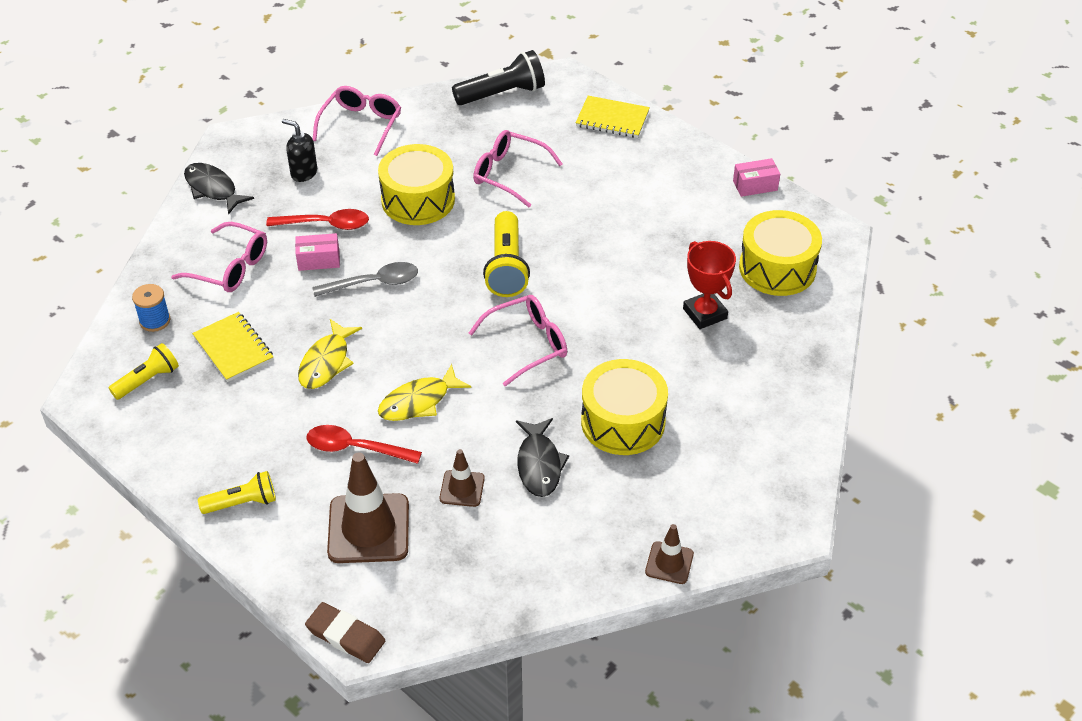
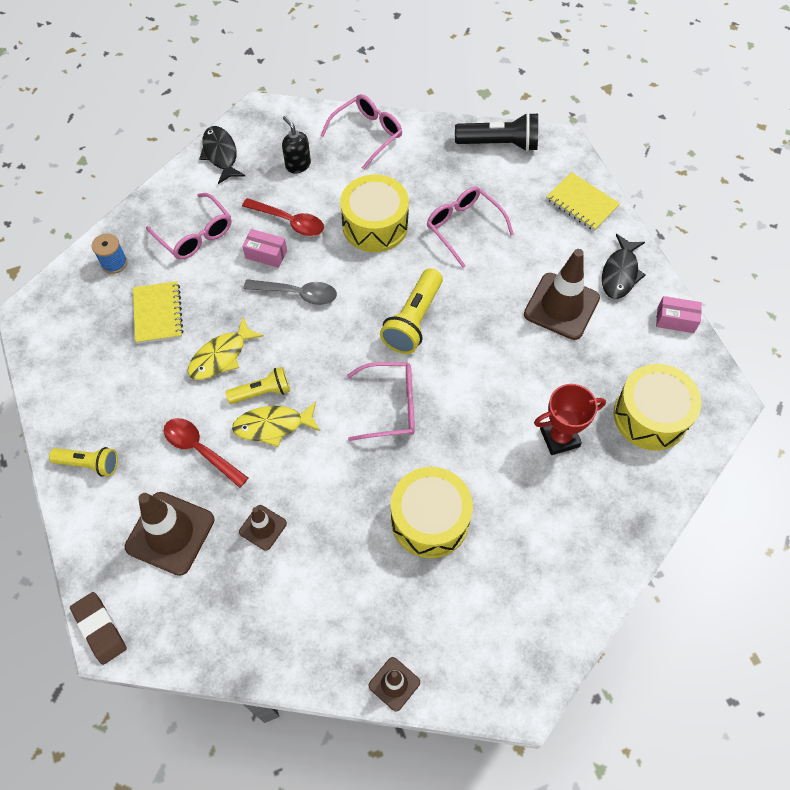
camera: 25 degrees right, 15 degrees up
(147, 380) = (80, 317): yellow flashlight -> yellow flashlight (262, 392)
(539, 464) = (337, 532): black fish -> black fish (620, 273)
(643, 208) = (561, 306): none -> brown traffic cone
(705, 313) = (559, 437): red trophy -> red trophy turned 75 degrees clockwise

